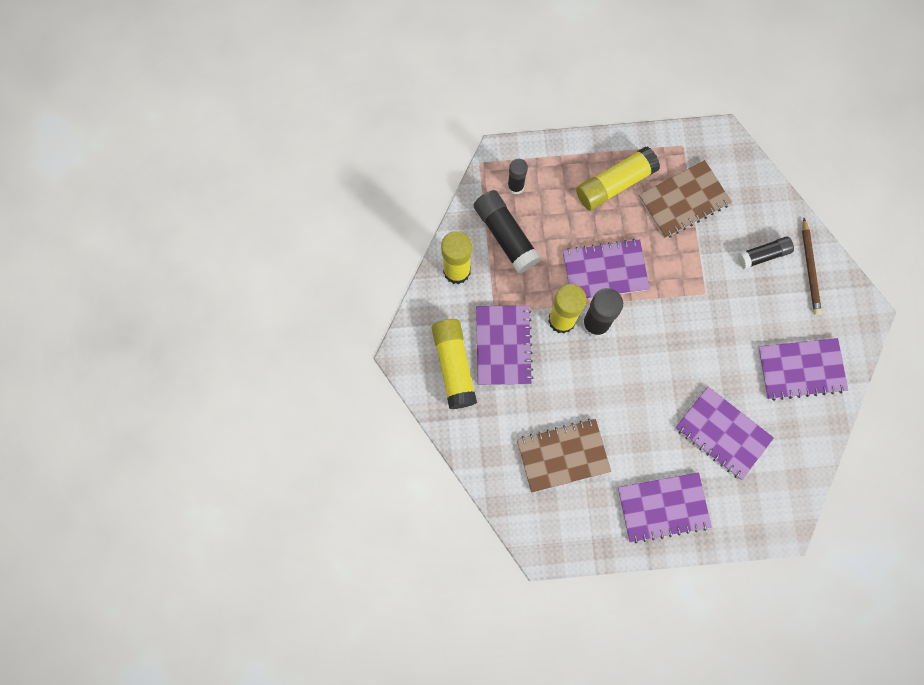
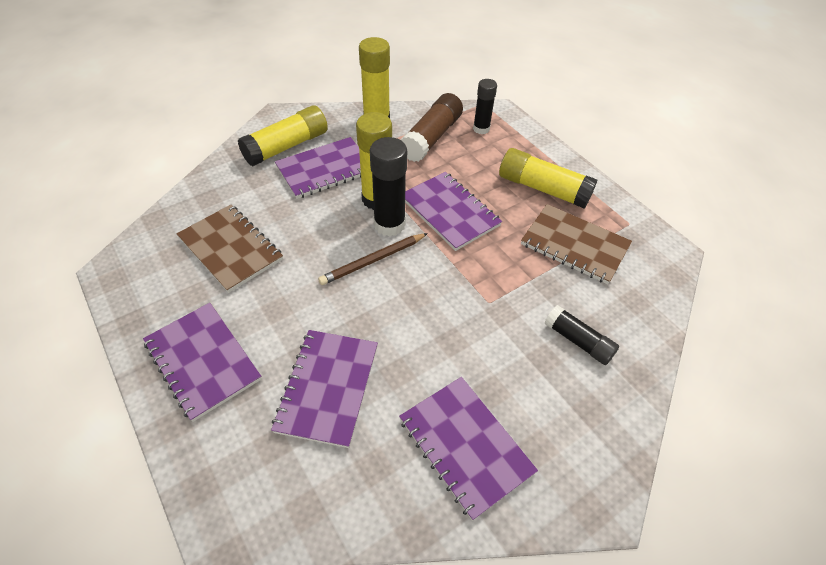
camera: 60 degrees right, 25 degrees down
(505, 235) = (431, 137): black glue stick -> brown glue stick
(810, 268) = (604, 399): brown pencil -> brown pencil (373, 260)

